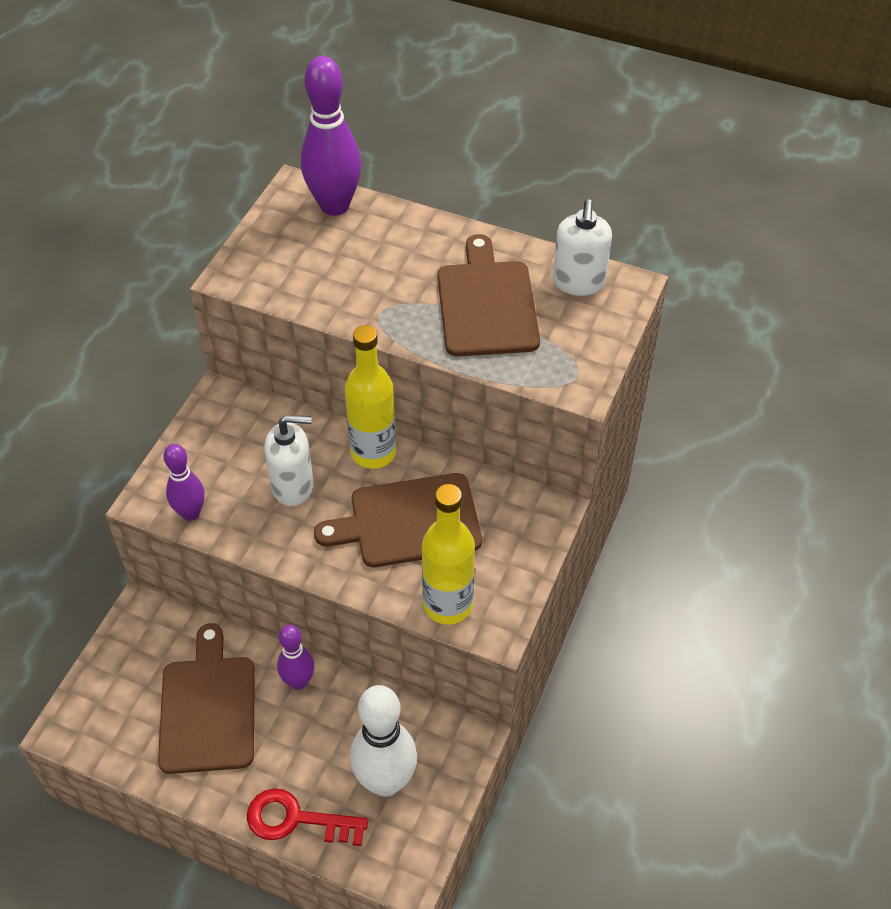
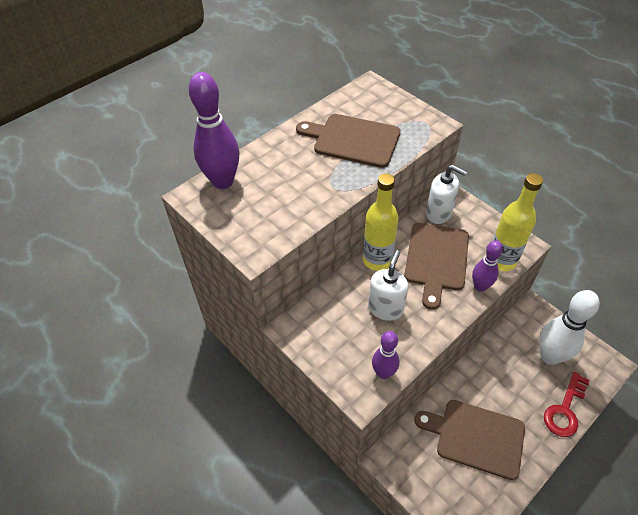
camera: 65 degrees left, 0 degrees up
(298, 681) = (471, 379): purple bowling pin -> purple bowling pin (480, 286)
(578, 282) = (357, 100): white soap dispenser -> white soap dispenser (439, 213)

